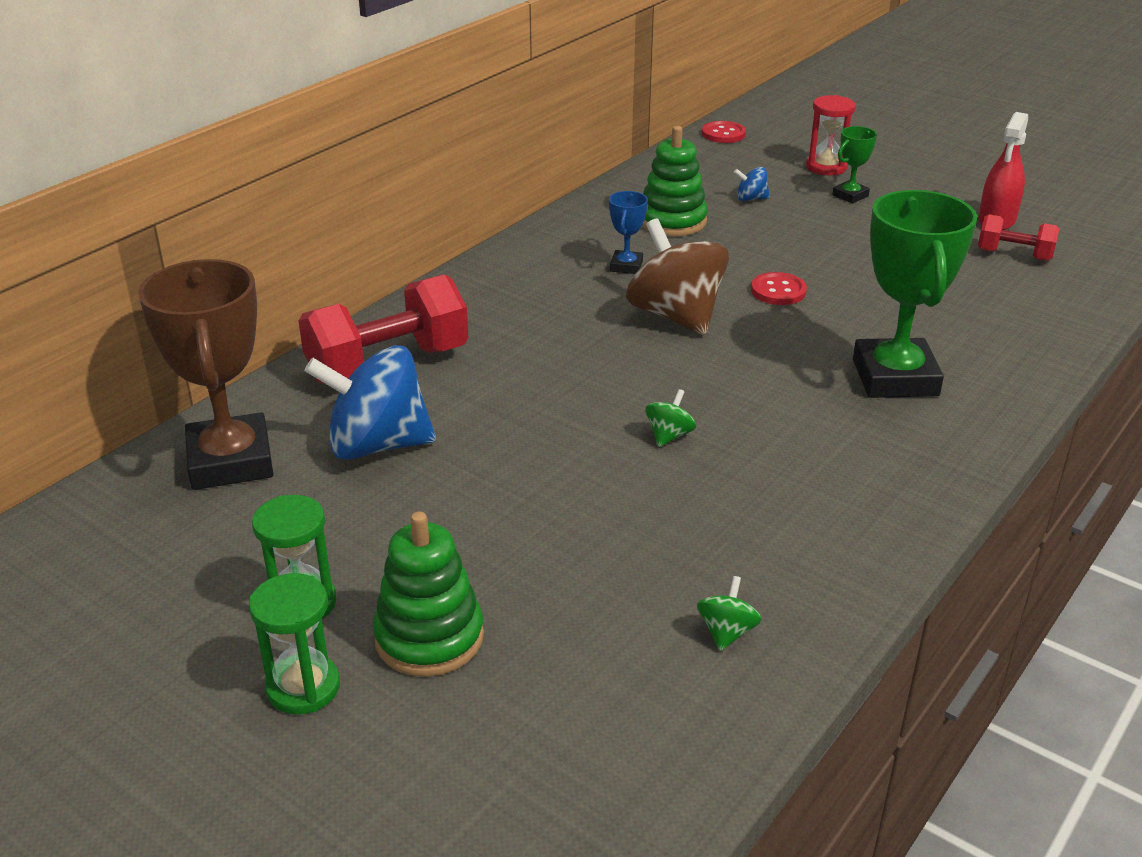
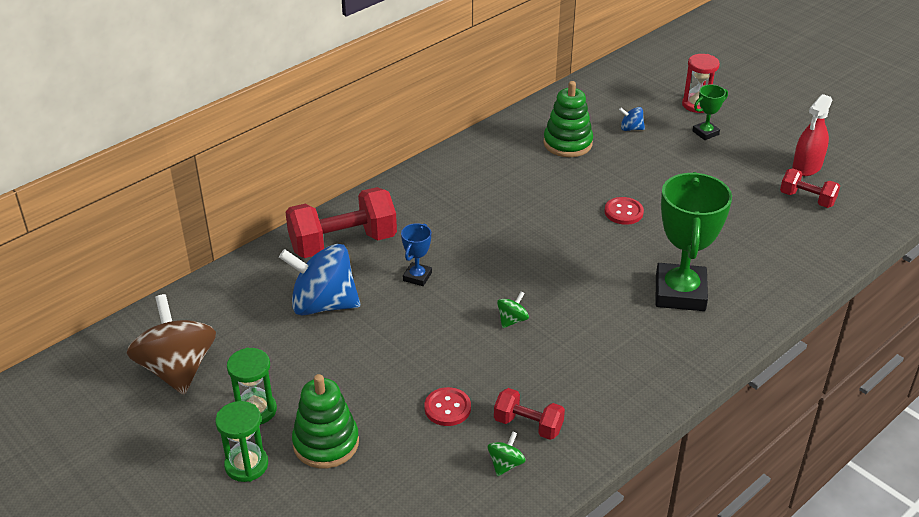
camera: 10 degrees right, 5 degrees up
(230, 461) = (230, 305): brown trophy -> none
(626, 266) = (523, 179): blue trophy -> blue trophy (417, 277)
(675, 316) = (545, 225): brown spinning top -> brown spinning top (177, 369)
(723, 134) = (630, 66): red button -> red button (447, 408)
(742, 572) = (528, 425): none -> red dumbbell

